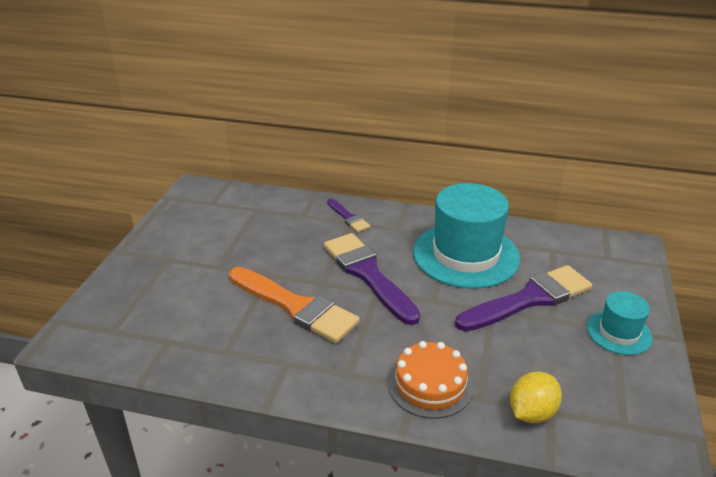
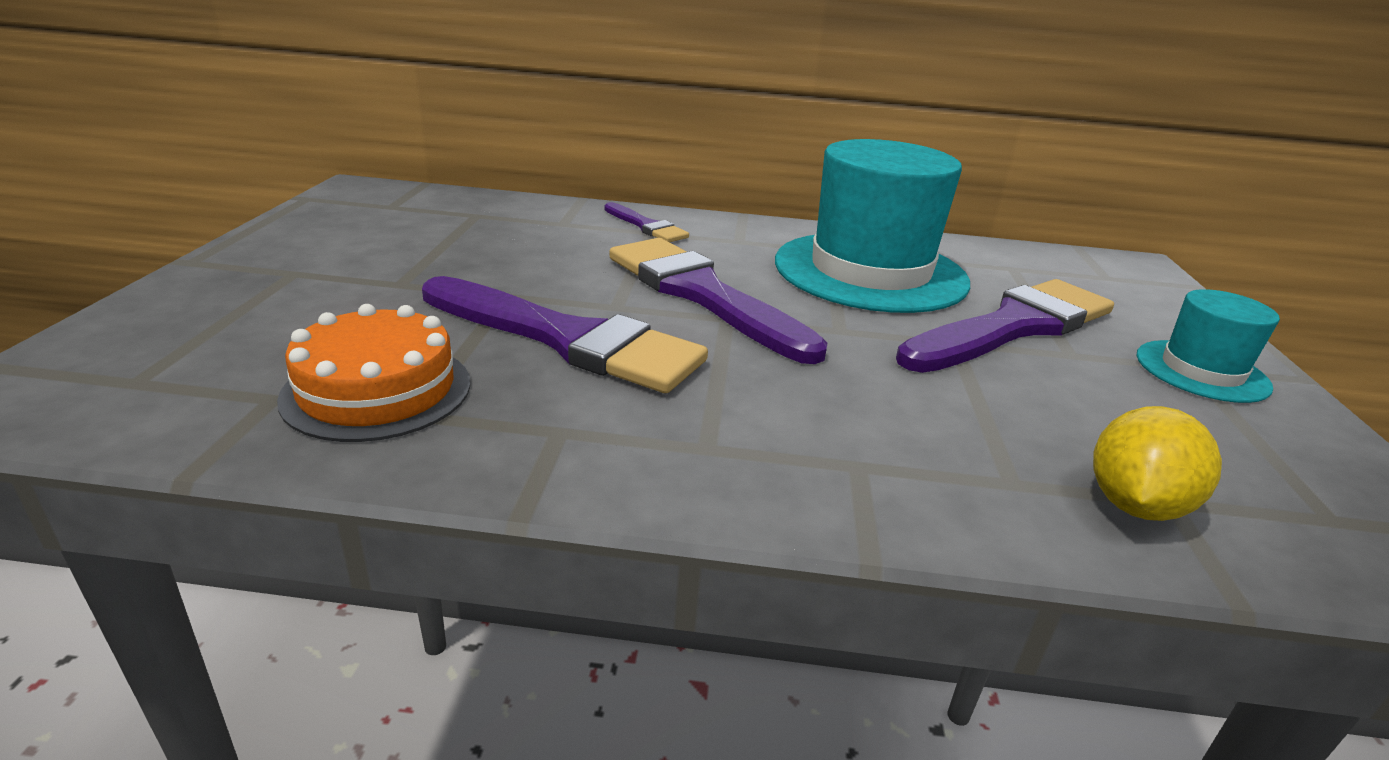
camera: 10 degrees left, 5 degrees down
(296, 307) = (568, 339): orange brush -> purple brush
(430, 384) = (893, 461): orange cake -> orange cake (377, 390)

